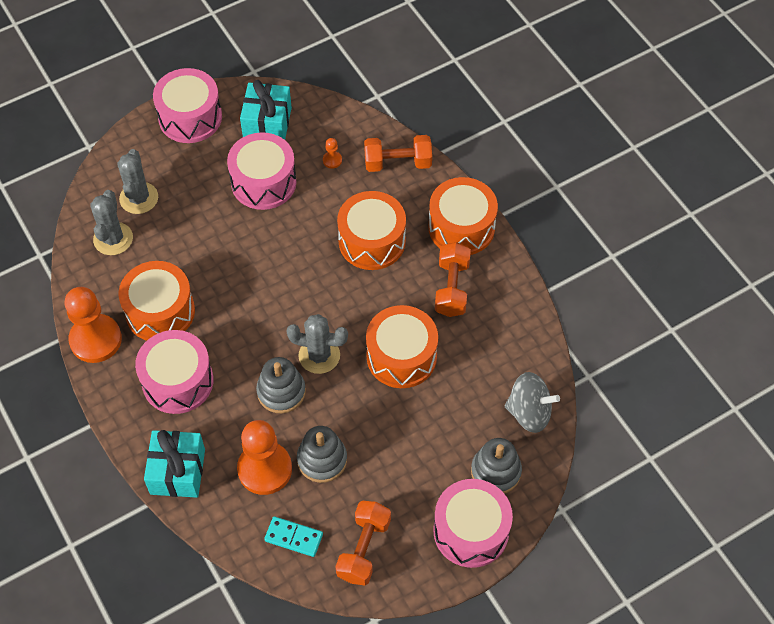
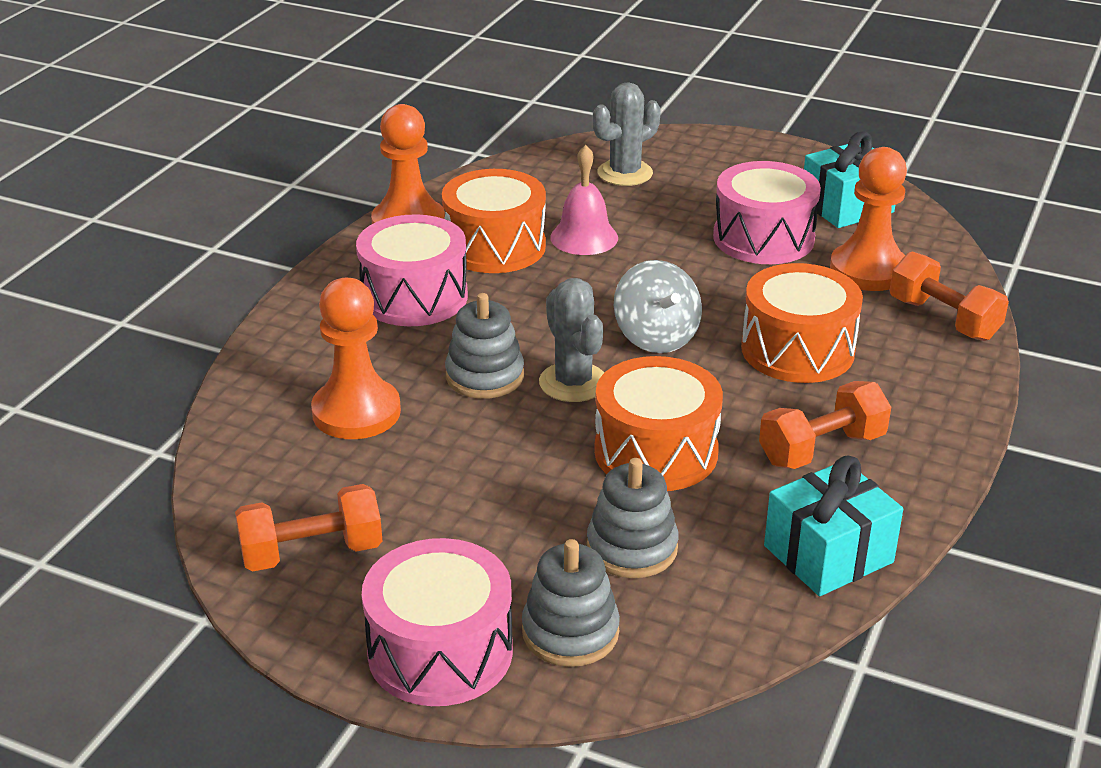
camera: 55 degrees right, 25 degrees down
(113, 239) = (551, 180): grey cactus -> none
(177, 471) = (288, 349): turquoise gift -> turquoise gift (828, 554)
(189, 263) = (584, 237): none -> pink bell
(190, 117) = (775, 159): pink drum -> none
(293, 537) = (274, 481): turquoise domino -> none
(322, 460) = (418, 453): grey stacking toy -> grey stacking toy (632, 548)
(332, 160) = (868, 270): orange pawn -> orange pawn, size x2.47
(461, 227) = (929, 414): orange drum -> none
(529, 412) = (713, 622): grey spinning top -> grey spinning top (656, 337)

